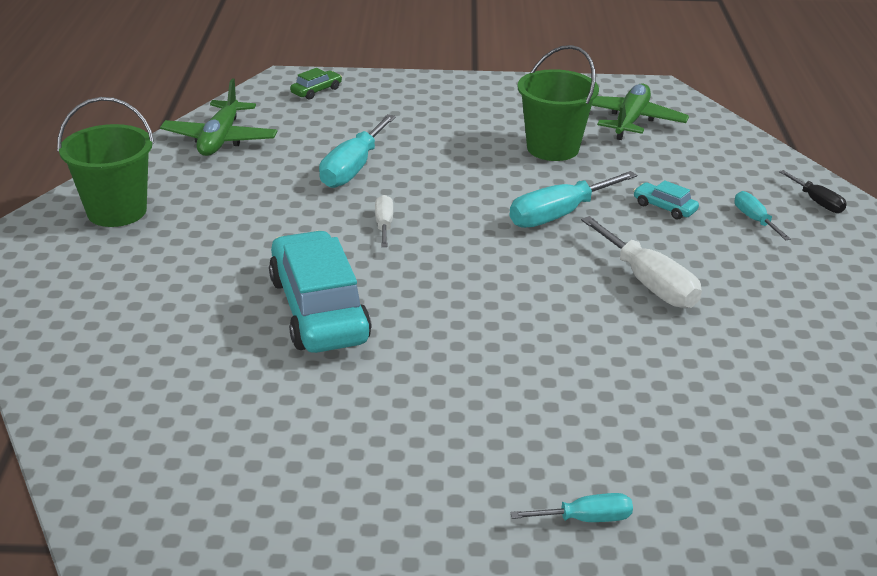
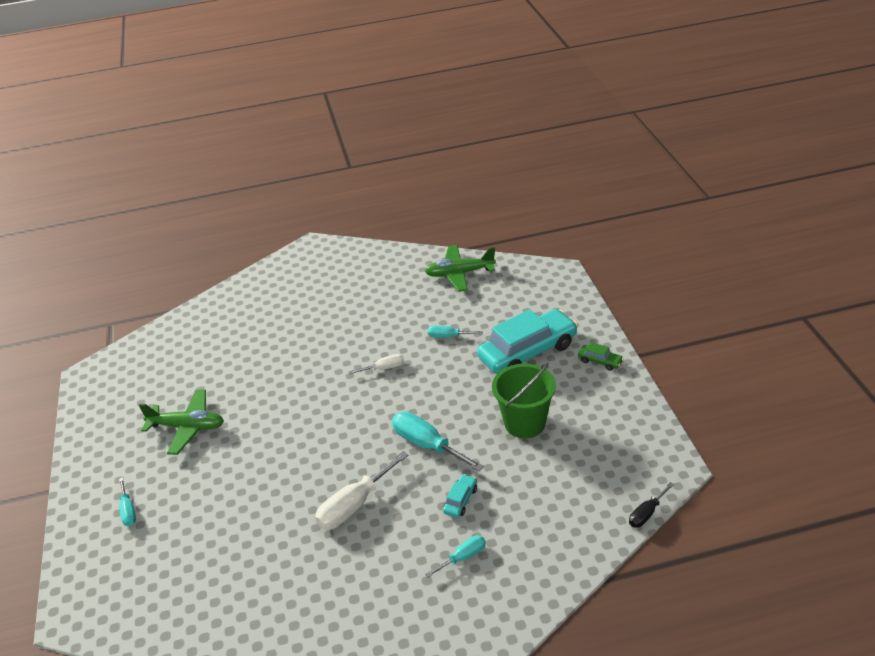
camera: 80 degrees right, 5 degrees up
(117, 211) = (361, 267): green bucket -> none
(316, 91) = (549, 289): green car -> green car (600, 361)
(319, 309) = (287, 368): turquoise car -> turquoise car (528, 352)
(353, 168) = (448, 336): turquoise screwdriver -> turquoise screwdriver, size x0.56
(630, 120) = (597, 459): green plane -> green plane (187, 427)
(817, 202) = (510, 598): black screwdriver -> black screwdriver (646, 513)

